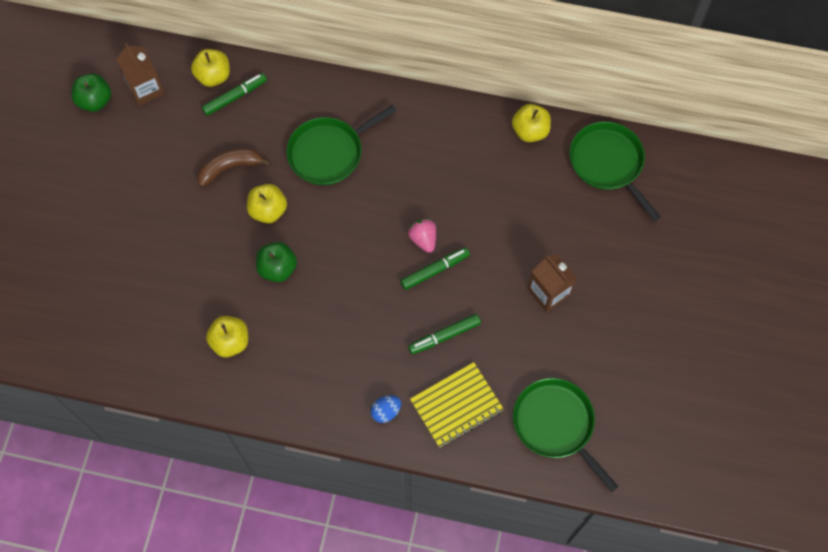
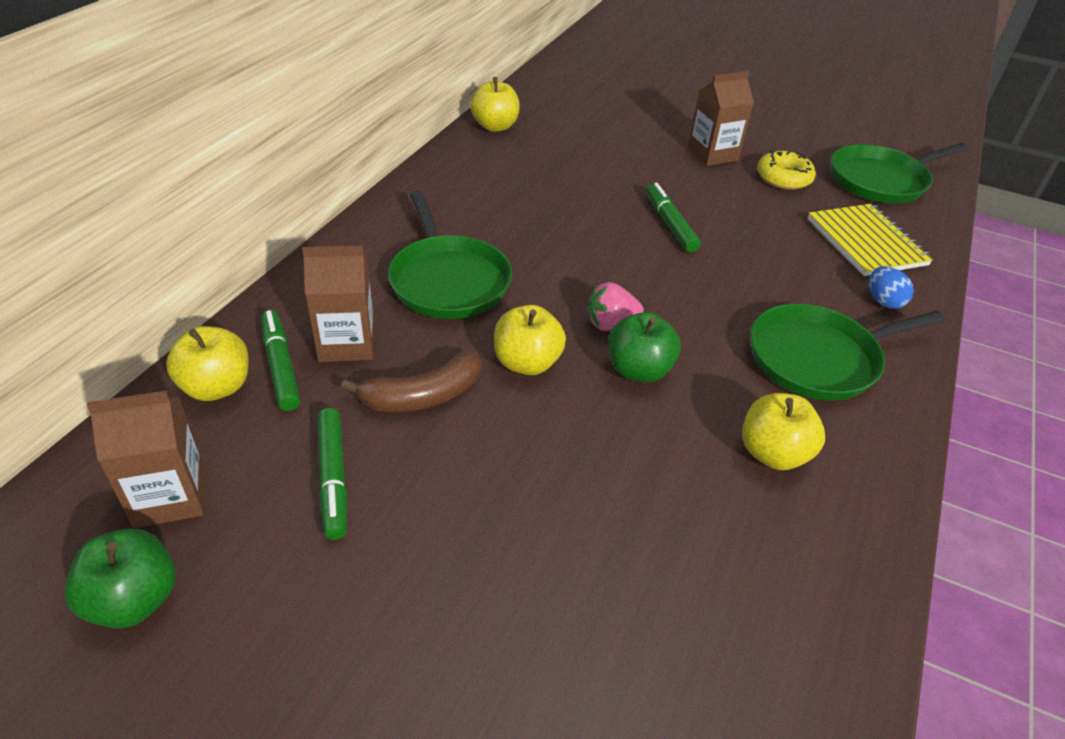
camera: 80 degrees left, 25 degrees down
(230, 167) = (423, 396): brown banana -> brown banana turned 105 degrees counterclockwise
(260, 120) = (346, 343): none -> brown carton
(423, 239) = (621, 224): pink strawberry -> pink strawberry (610, 324)
(444, 336) = (767, 233): green marker -> green marker (333, 478)
(530, 347) = (783, 178): none -> yellow donut
(608, 163) = (558, 93): green pan -> green pan (818, 358)

